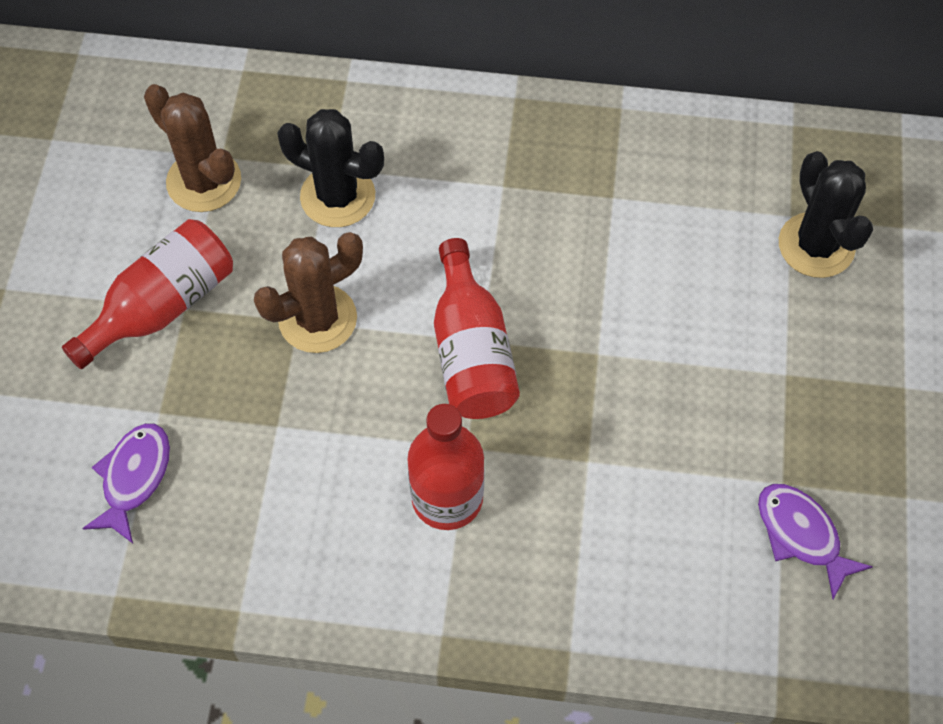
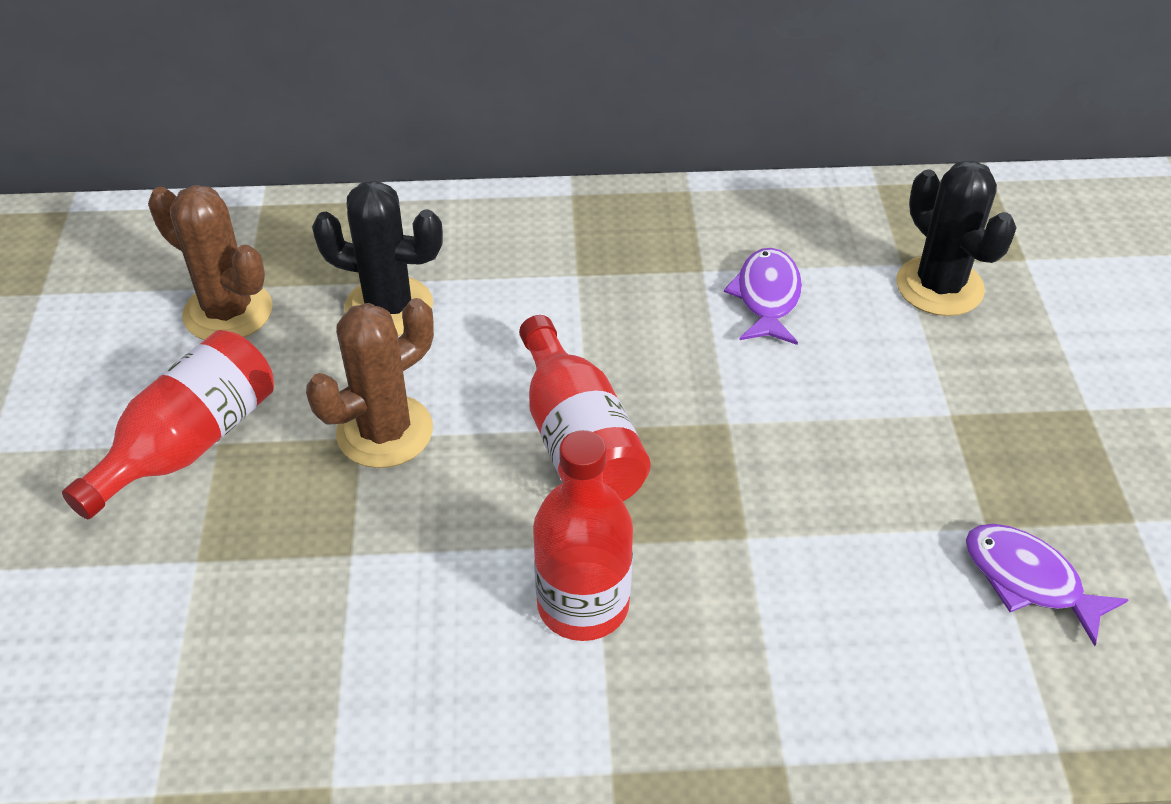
camera: 10 degrees left, 15 degrees down
(134, 478) = (169, 642): purple fish -> purple fish (767, 297)

